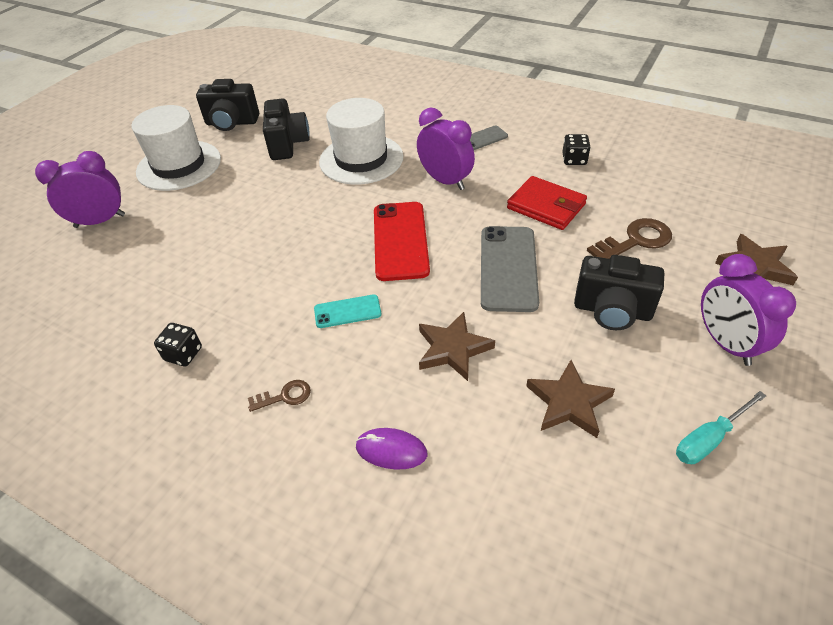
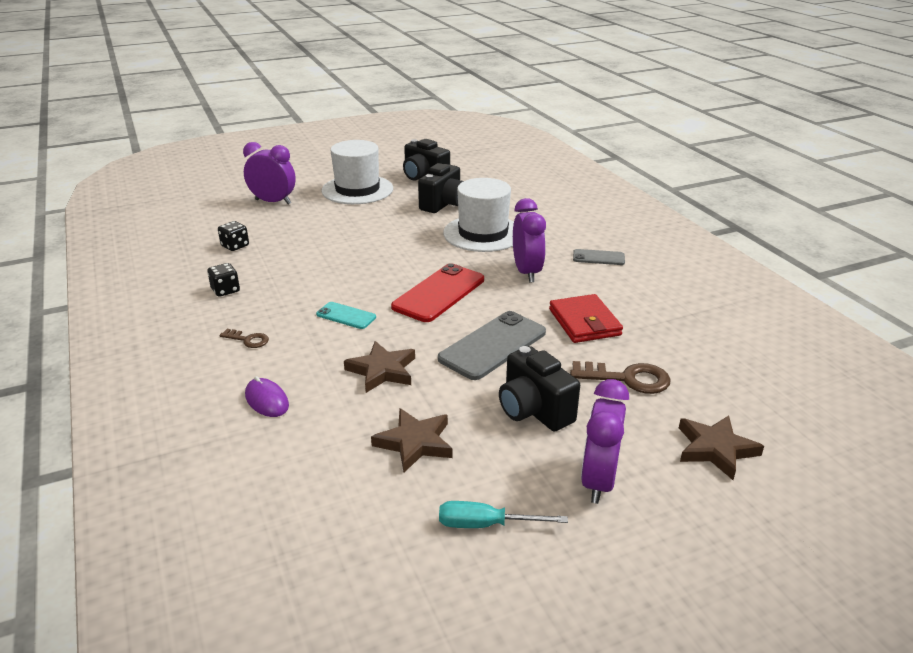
camera: 35 degrees right, 15 degrees down
(574, 160) = (659, 303): black dice -> black dice (235, 246)

